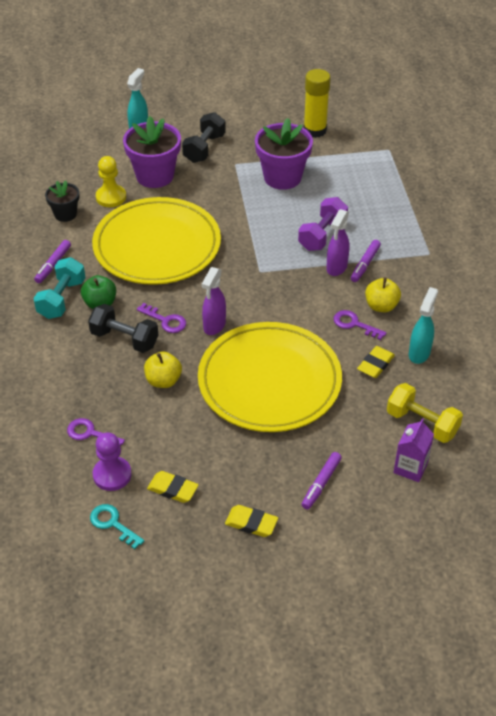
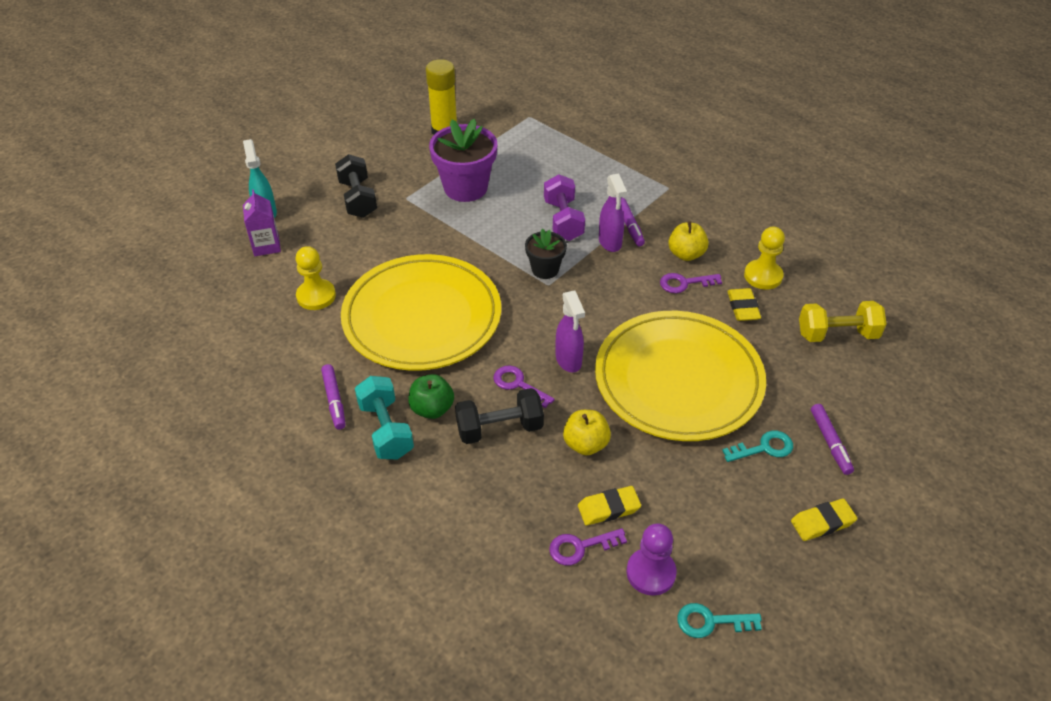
camera: 40 degrees left, 0 degrees up
(65, 214) = (285, 340): black flower pot -> black flower pot (545, 269)
(155, 176) = (338, 250): purple flower pot -> none
(166, 321) = (518, 384): purple key -> purple key turned 135 degrees counterclockwise
(173, 489) = (721, 543): yellow eraser -> yellow eraser (608, 508)
(272, 457) = (764, 448): none -> turquoise key
(410, 467) = (875, 378): purple carton -> purple carton (266, 246)
(419, 353) = (763, 276): turquoise spray bottle -> yellow pawn

